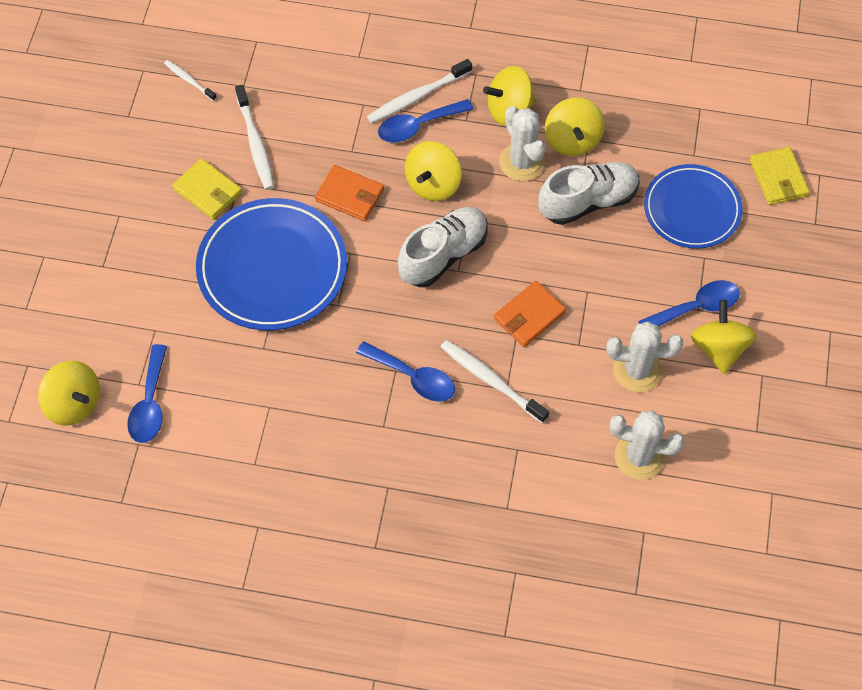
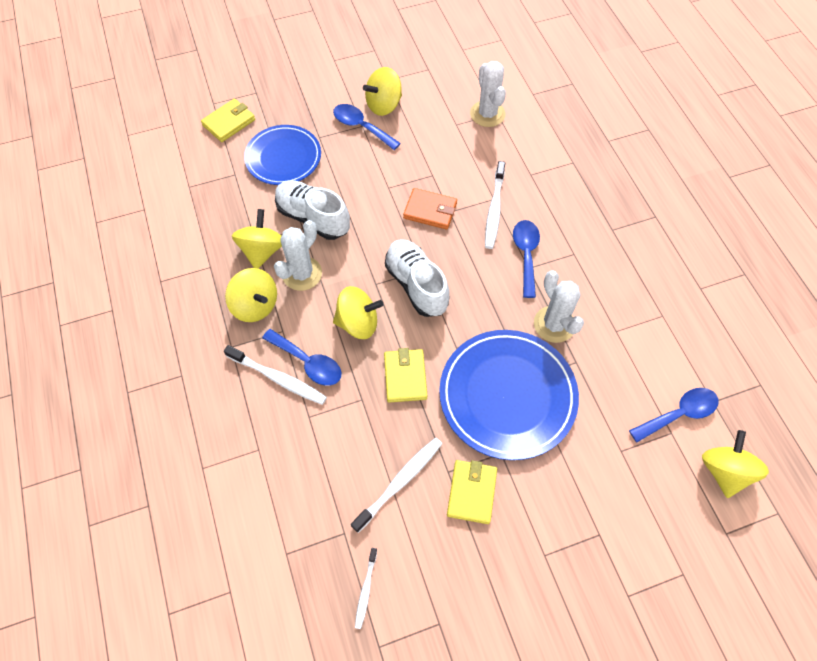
camera: 120 degrees left, 0 degrees up
(349, 195) = (405, 377): orange wallet -> yellow wallet
(443, 255) = (416, 285): white shoe -> white shoe turned 45 degrees clockwise
(572, 140) = (262, 251): yellow spinning top -> yellow spinning top turned 45 degrees counterclockwise
(637, 370) = (429, 138): white cactus -> white cactus (554, 324)

